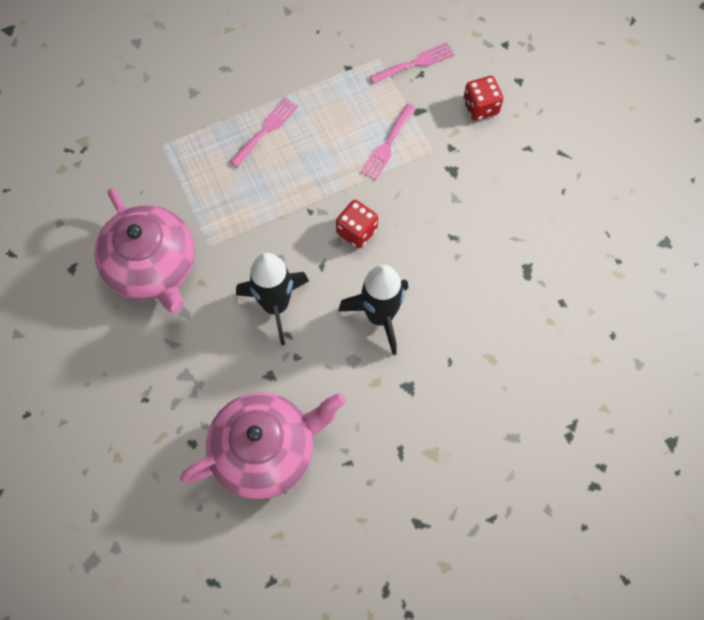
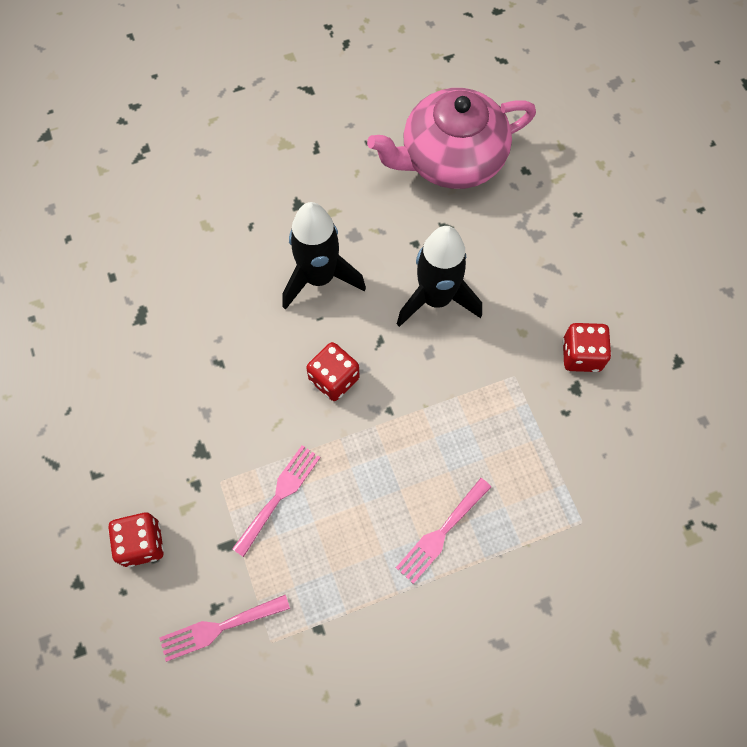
camera: 175 degrees left, 0 degrees up
(152, 267) = (581, 355): pink teapot -> red dice

